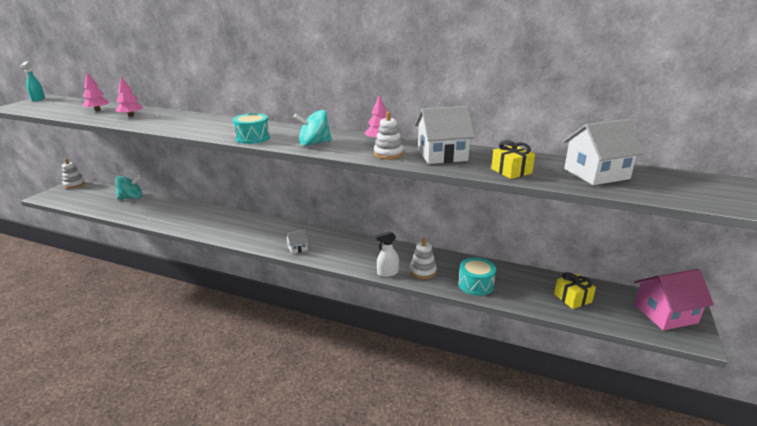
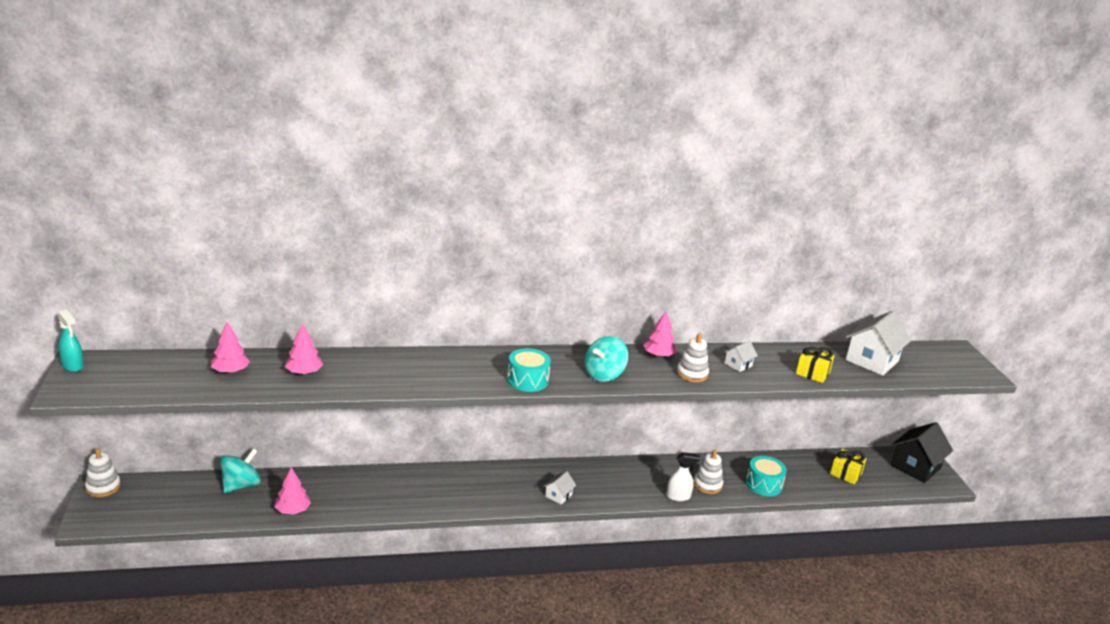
camera: 35 degrees left, 0 degrees up
(136, 215) = (292, 510): none -> pink tree
(387, 273) = (678, 497): white spray bottle -> white spray bottle turned 135 degrees counterclockwise
(442, 155) = (738, 364): white house -> white house, size x0.49
(665, 314) = (915, 467): pink house -> black house

